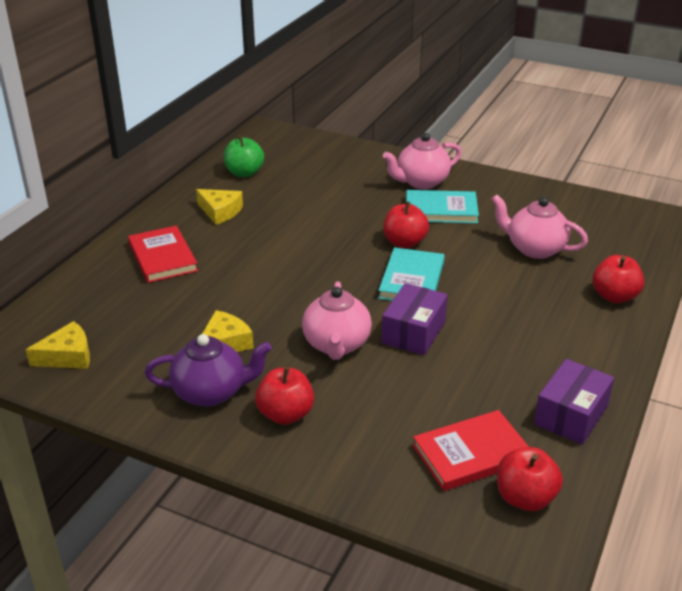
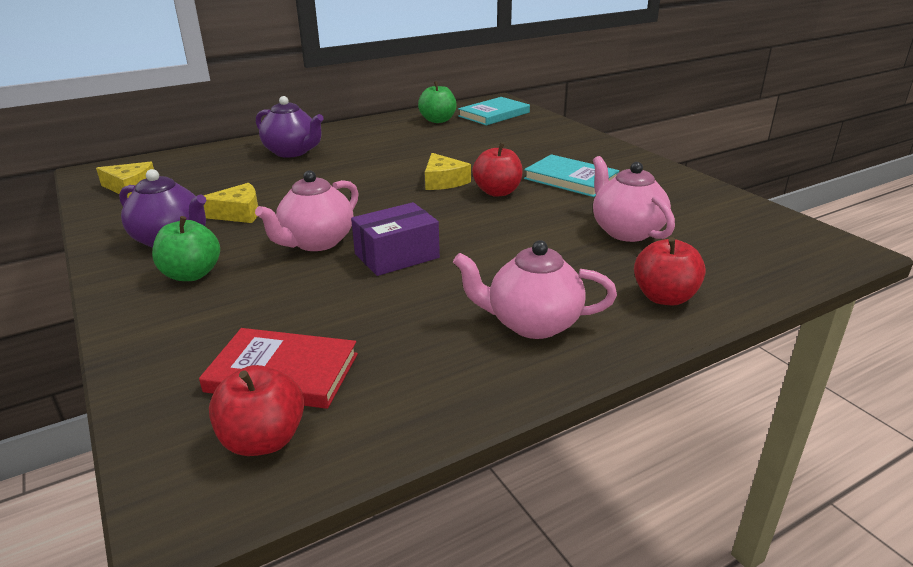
camera: 35 degrees right, 5 degrees down
(162, 257) = (292, 152): red book -> purple teapot
(220, 212) = (379, 137): yellow cheese -> yellow cheese (443, 181)
(285, 414) = (191, 274): red apple -> green apple
(412, 280) = (460, 219): turquoise book -> turquoise book (494, 114)
(421, 182) = (582, 157): pink teapot -> pink teapot (532, 323)
(571, 415) = (441, 385): purple box -> none

